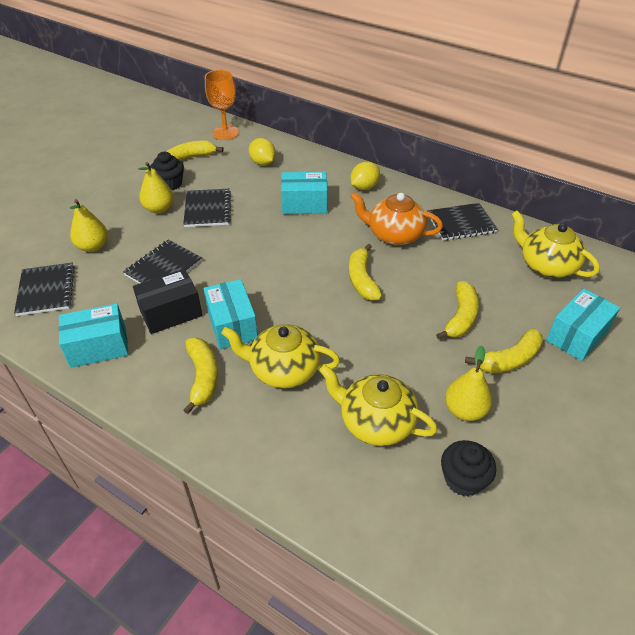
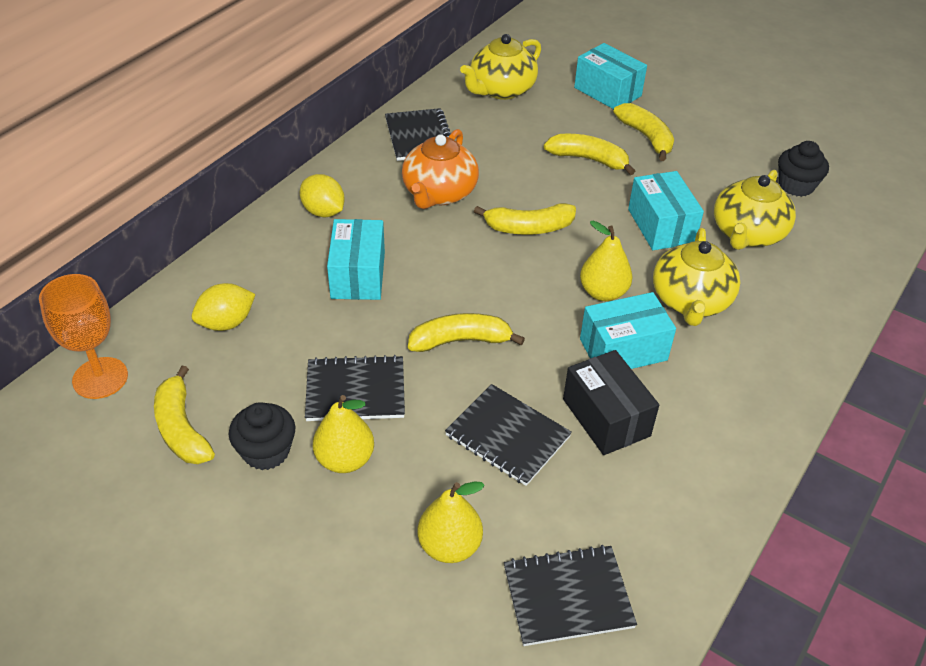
camera: 90 degrees left, 0 degrees up
(98, 347) = (684, 496): turquoise box -> turquoise box (661, 226)
(203, 377) = (716, 374): yellow banana -> yellow banana (460, 340)
(465, 410) = (717, 174): yellow pear -> yellow pear (603, 292)

